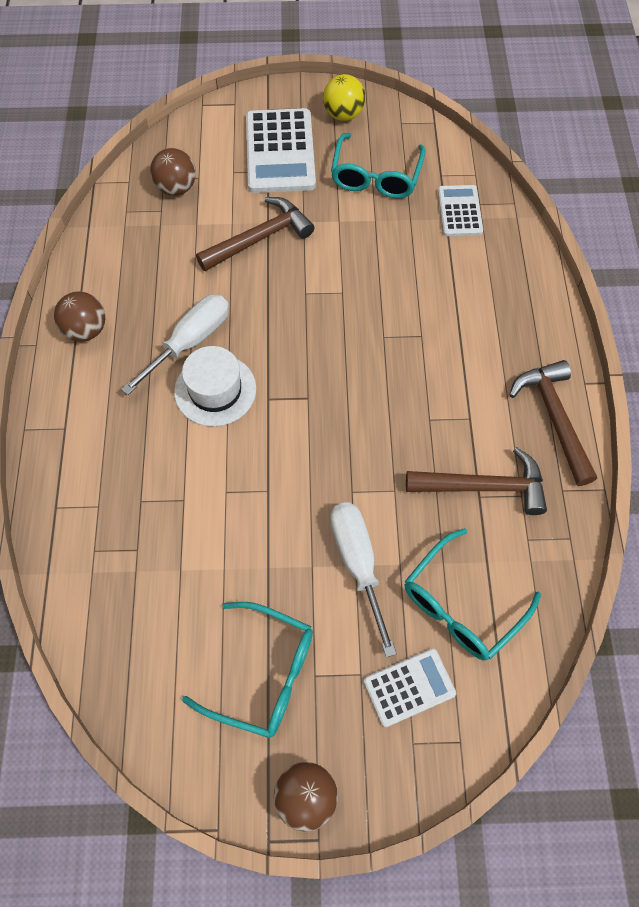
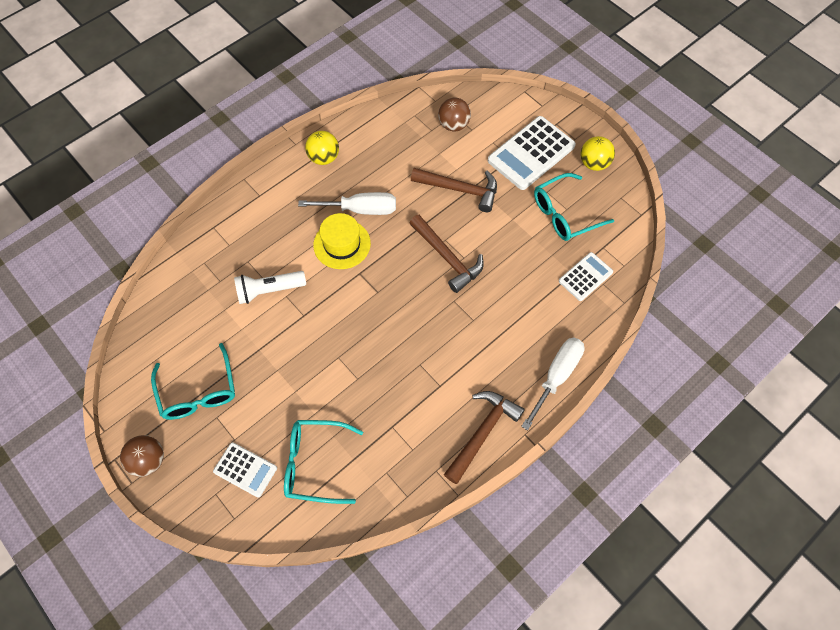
camera: 50 degrees right, 0 degrees up
(86, 330) = (324, 158): brown ball -> yellow ball
(202, 504) = (269, 290): none -> white flashlight
(215, 390) = (342, 244): white hat -> yellow hat
(358, 563) = (297, 392): white screwdriver -> white screwdriver (556, 376)
(483, 487) = (400, 424): brown hammer -> brown hammer (447, 257)

